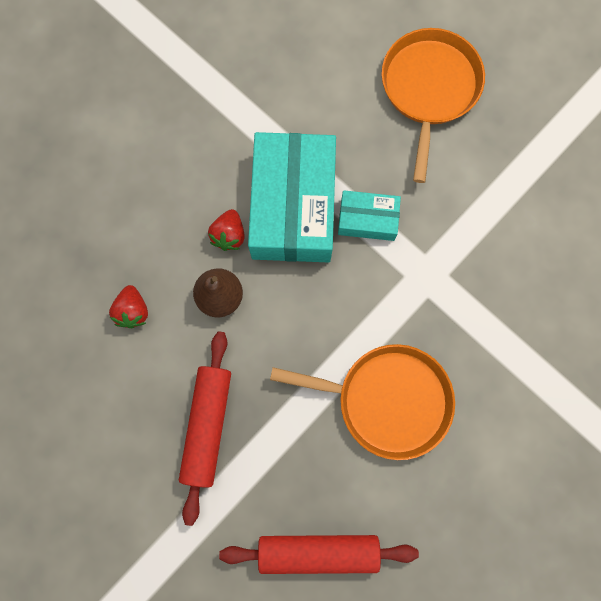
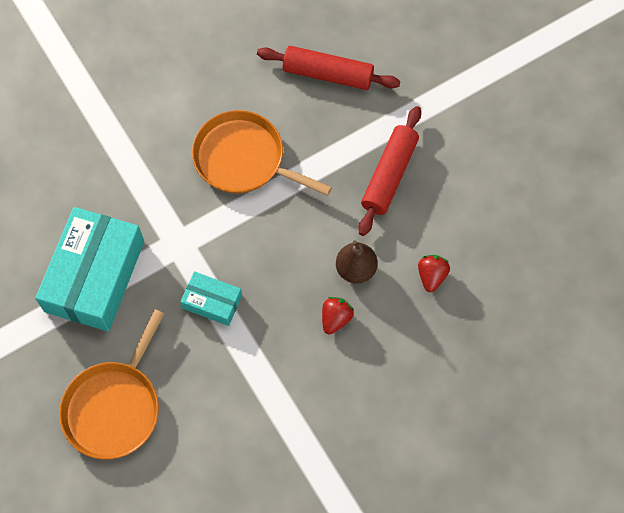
camera: 165 degrees left, 10 degrees down
(293, 206) = (273, 329): turquoise box -> turquoise box (94, 276)

